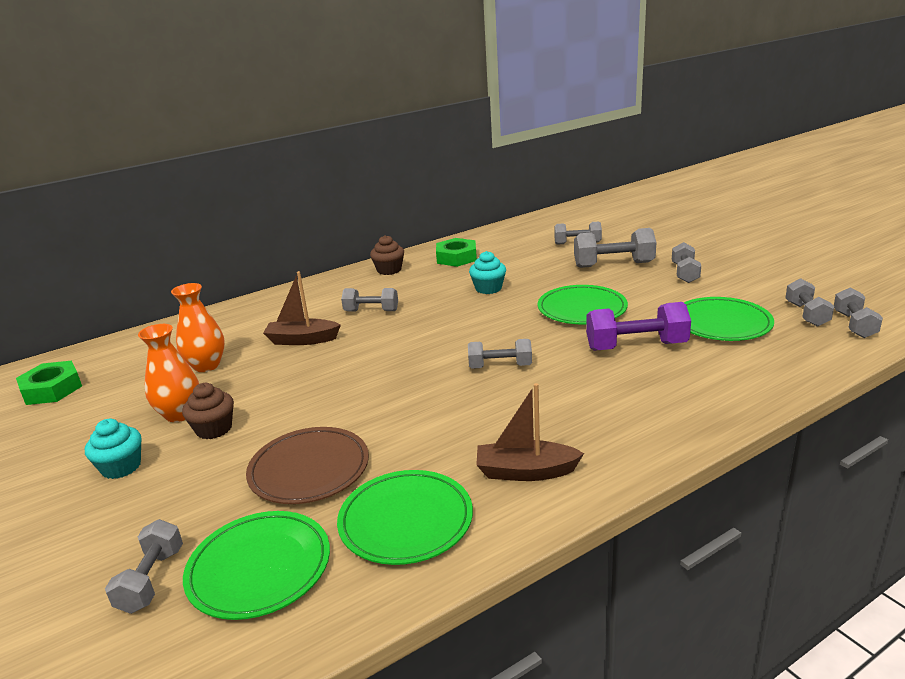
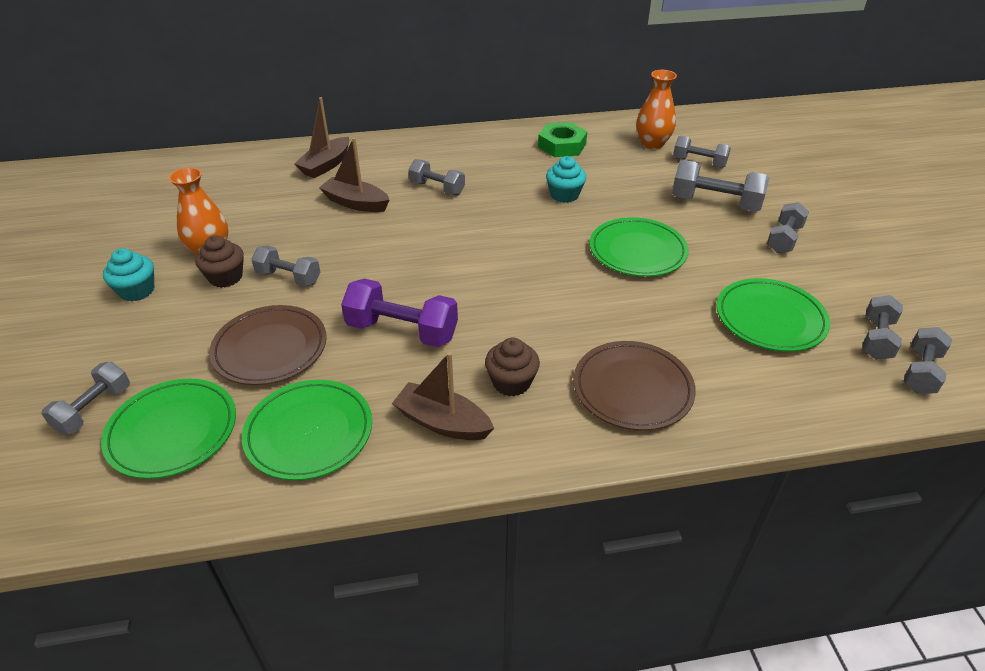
camera: 20 degrees right, 15 degrees up
(52, 389) = (134, 191): green nut -> none
(206, 365) = (262, 206): orange vase -> orange vase (652, 144)
(248, 320) = (326, 165): none -> brown boat
(389, 270) = (487, 142): brown cupcake -> brown cupcake (511, 382)
(500, 366) = (506, 295): grey dumbbell -> grey dumbbell (288, 277)
(636, 346) = (656, 317): purple dumbbell -> purple dumbbell (402, 331)
(662, 398) = (632, 388): none -> brown plate

